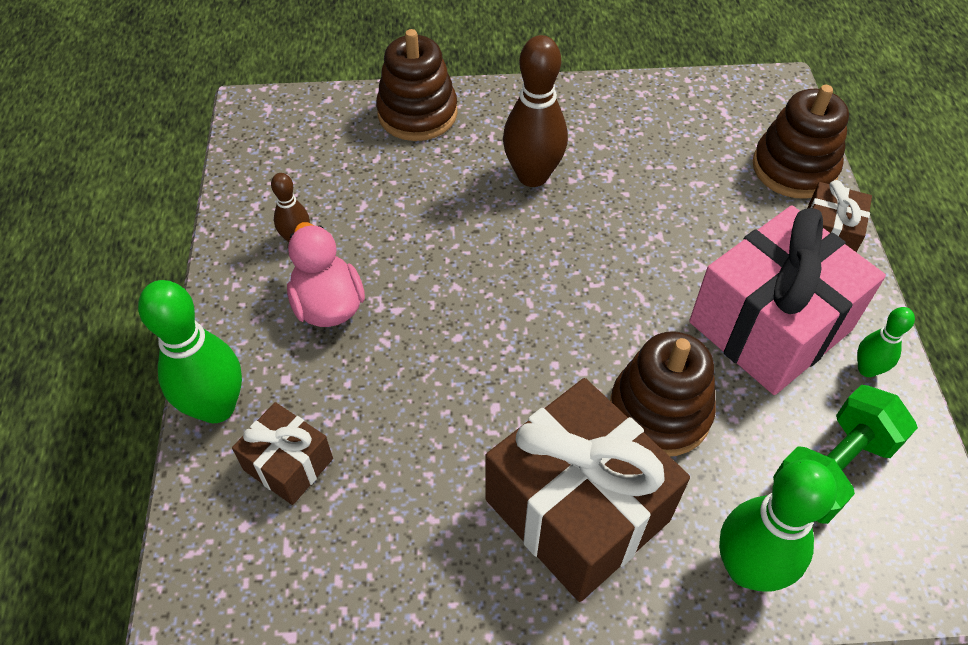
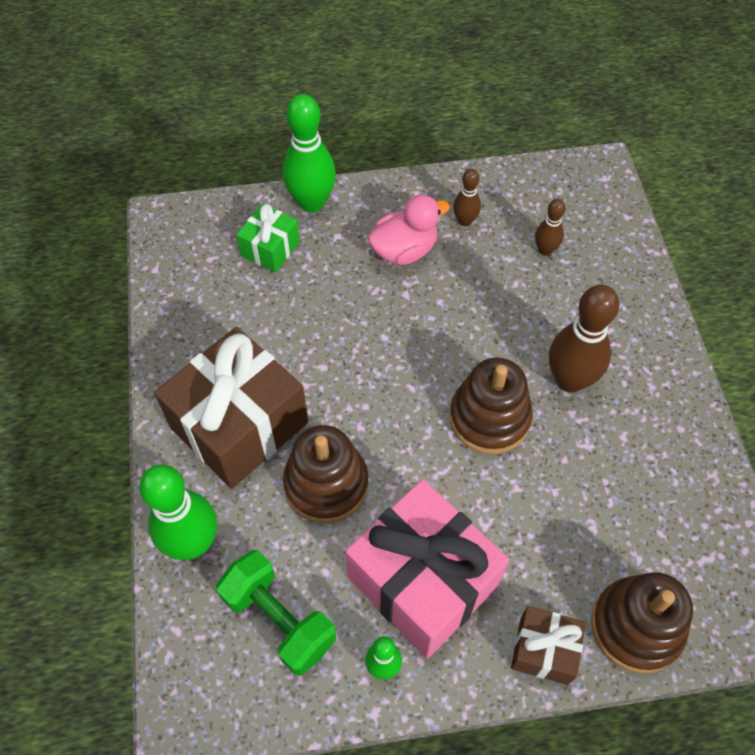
camera: 85 degrees right, 5 degrees up
(288, 464) = (270, 249): brown gift -> green gift
(358, 172) = (545, 250): none -> brown bowling pin
(417, 113) = (627, 284): brown stacking toy -> brown stacking toy (489, 418)

